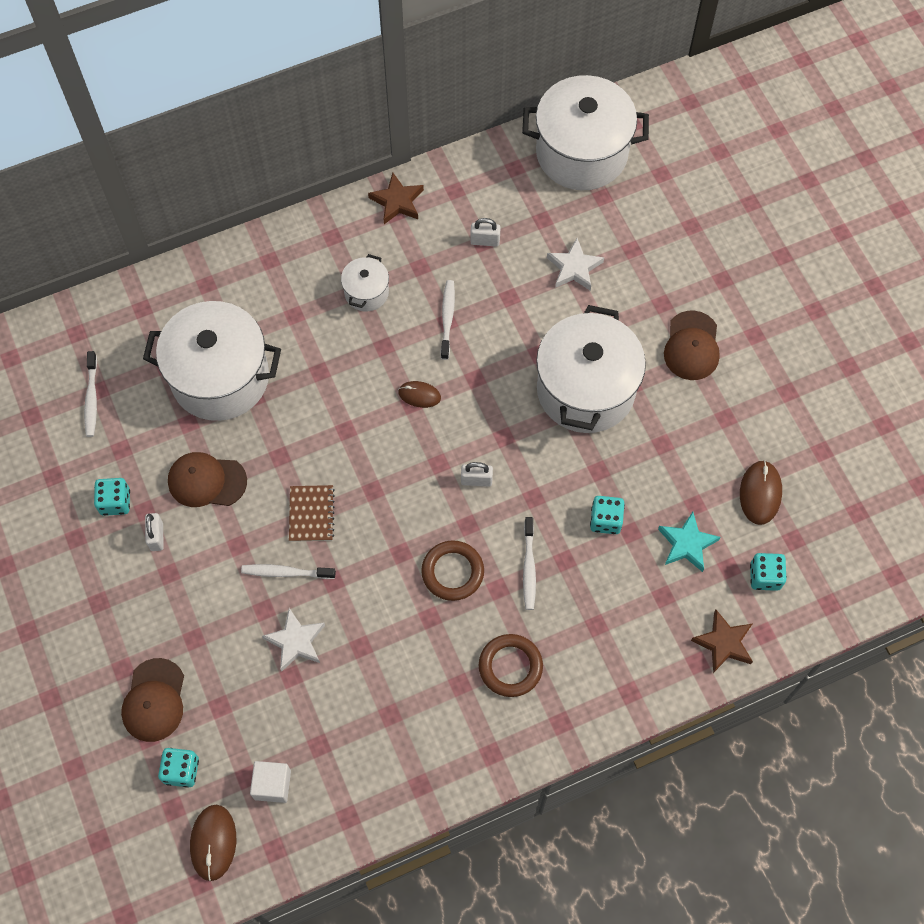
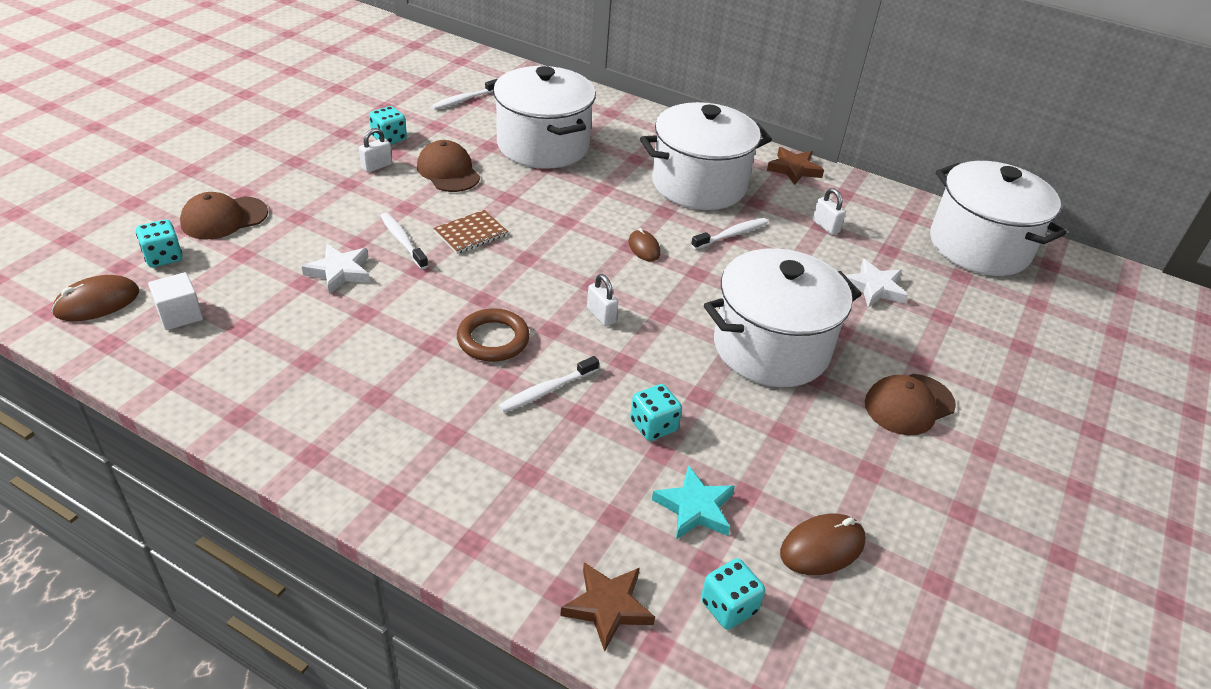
camera: 50 degrees right, 25 degrees down
(366, 292) = (699, 184): white pot -> white pot, size x2.15
(510, 666) = (425, 425): brown ring -> none

